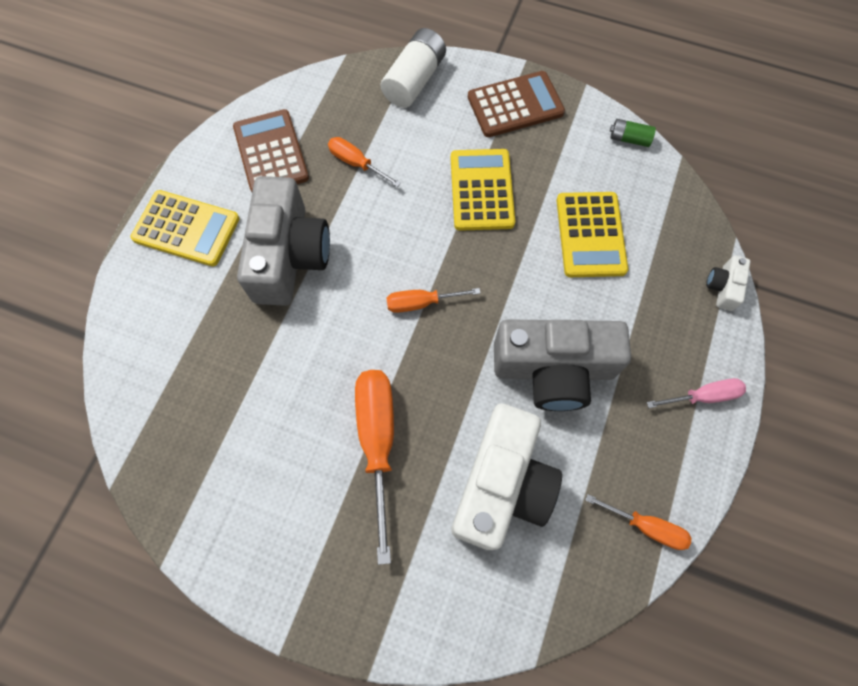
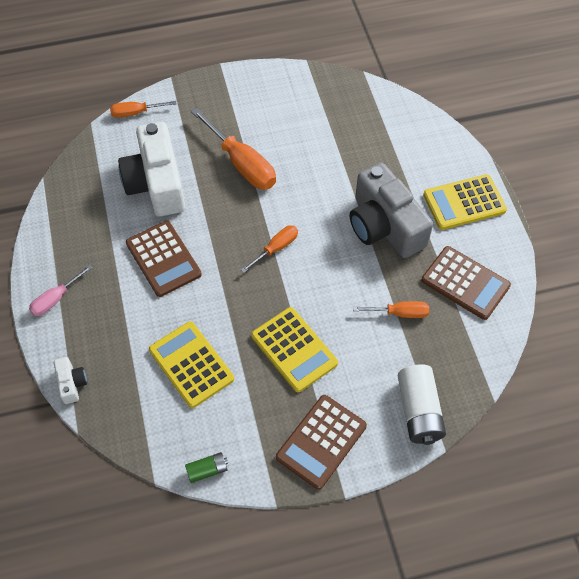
camera: 145 degrees right, 10 degrees down
(553, 369) = (163, 259): grey camera -> brown calculator
(645, 526) = (61, 209): orange screwdriver -> orange screwdriver (136, 113)

